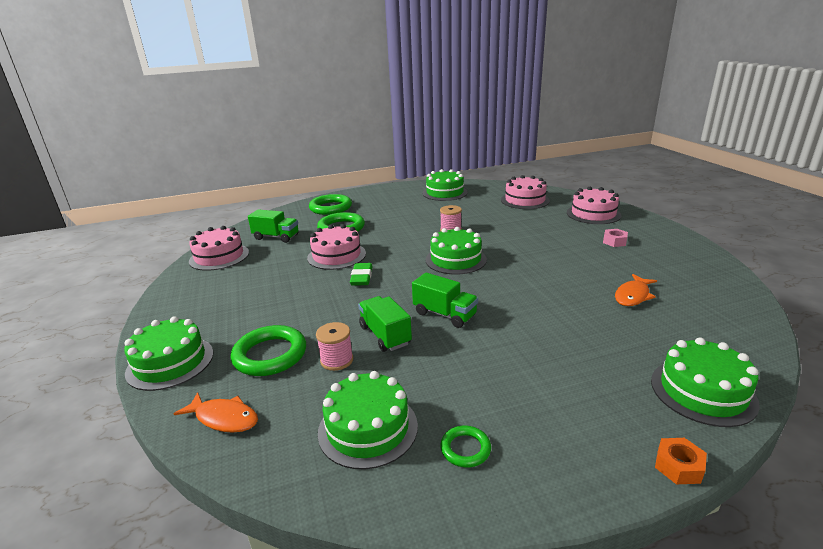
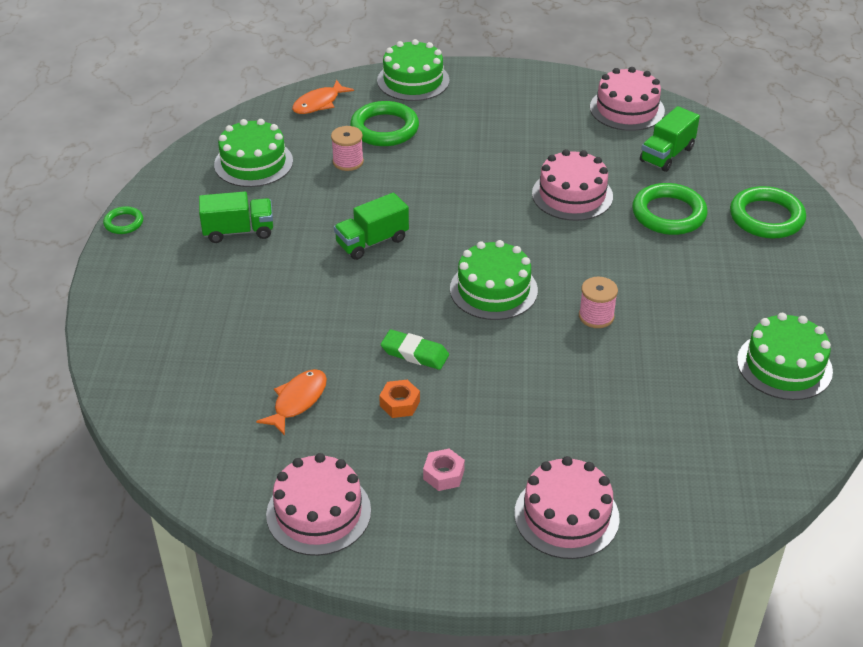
camera: 110 degrees right, 15 degrees up
(362, 277) = (497, 204): green eraser -> green eraser (414, 353)
(385, 335) = (365, 195): green truck -> green truck (238, 231)
(465, 449) = (196, 200): green ring -> green ring (124, 223)
(525, 200) = (686, 457): pink cake -> pink cake (318, 512)
(633, 296) = (298, 401): orange fish -> orange fish turned 60 degrees clockwise
(678, 466) = (95, 289): orange nut -> orange nut (399, 404)
(702, 391) = (135, 351): green cake -> none

